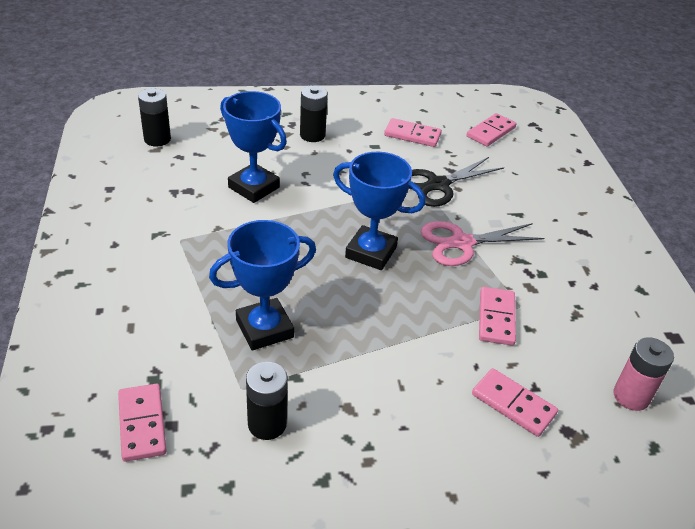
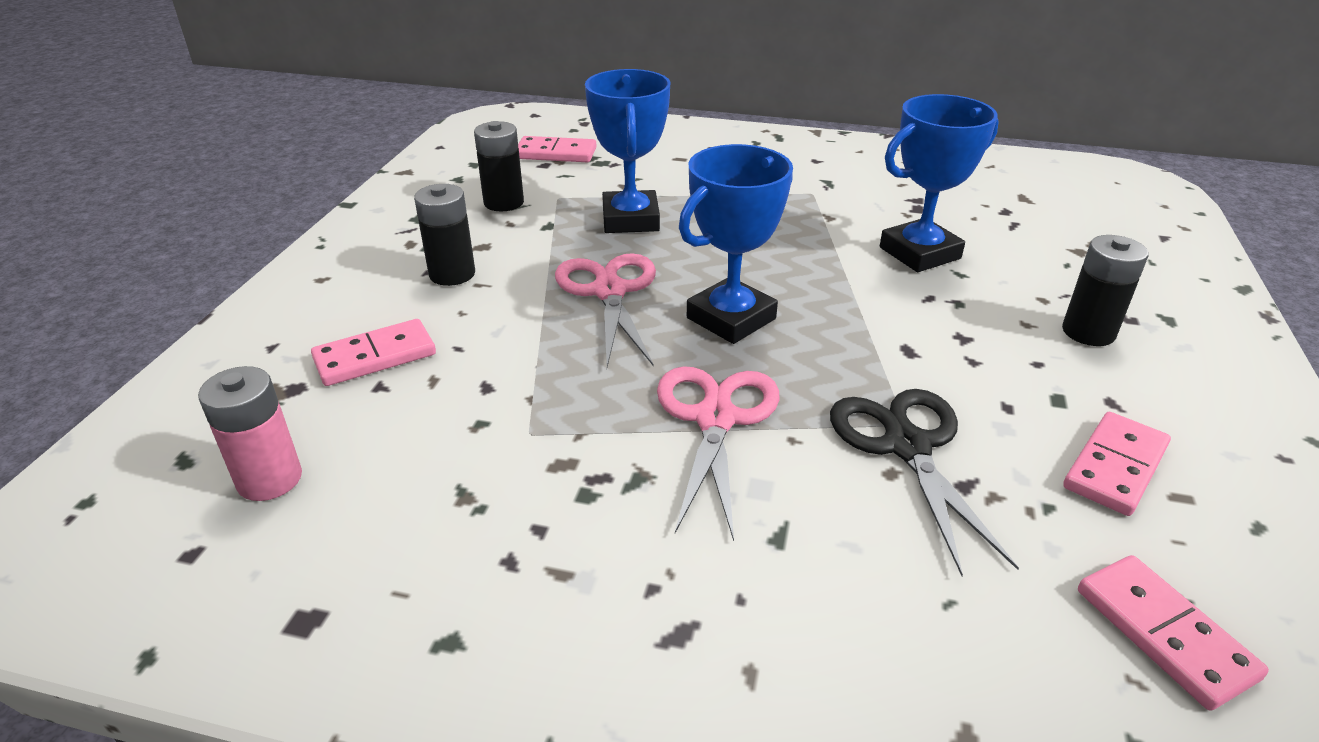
camera: 115 degrees right, 5 degrees down
(157, 139) = (1051, 200): black battery -> black battery (452, 274)
(372, 312) = (609, 292): none -> pink scissors
(496, 318) = (523, 396): pink domino -> none

